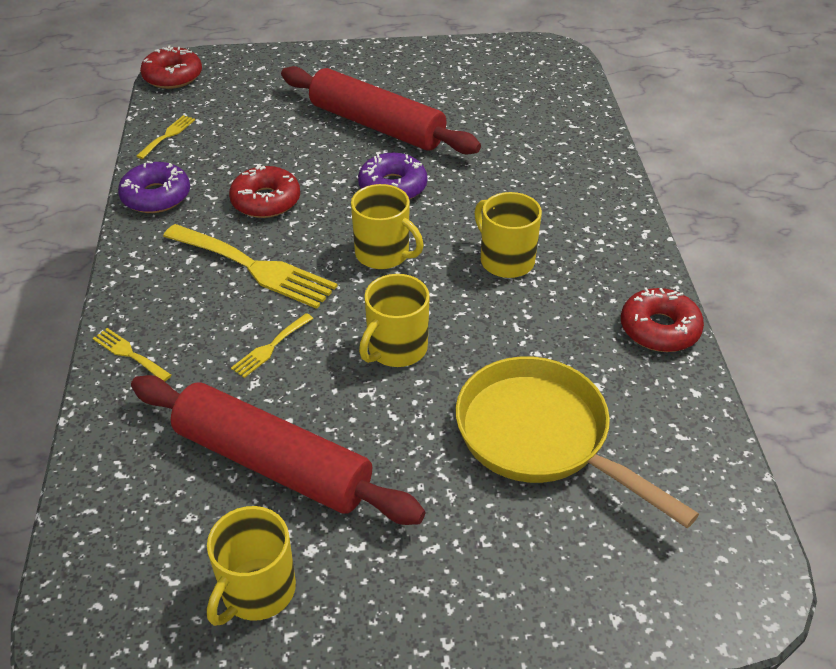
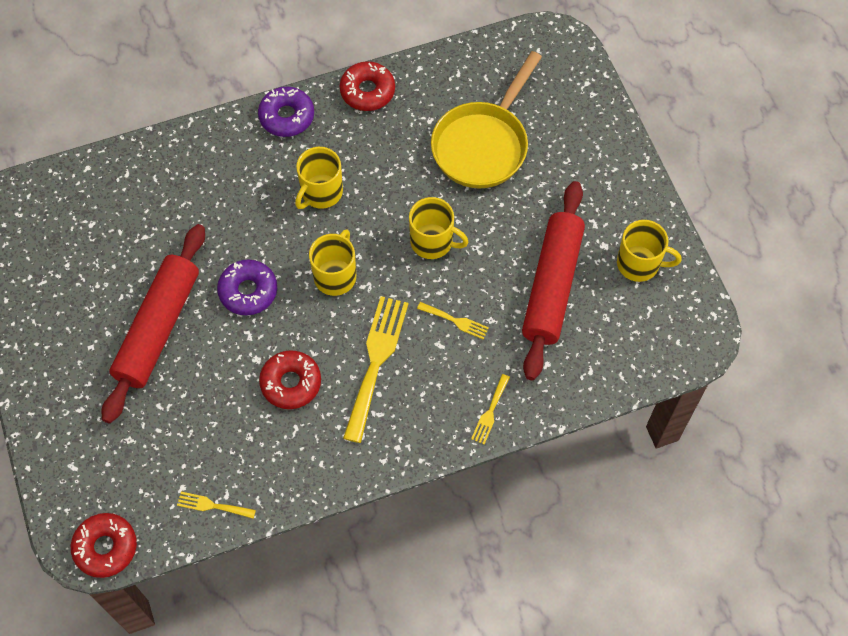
camera: 105 degrees left, 20 degrees up
(156, 196) = (306, 475): purple donut -> purple donut (287, 116)

